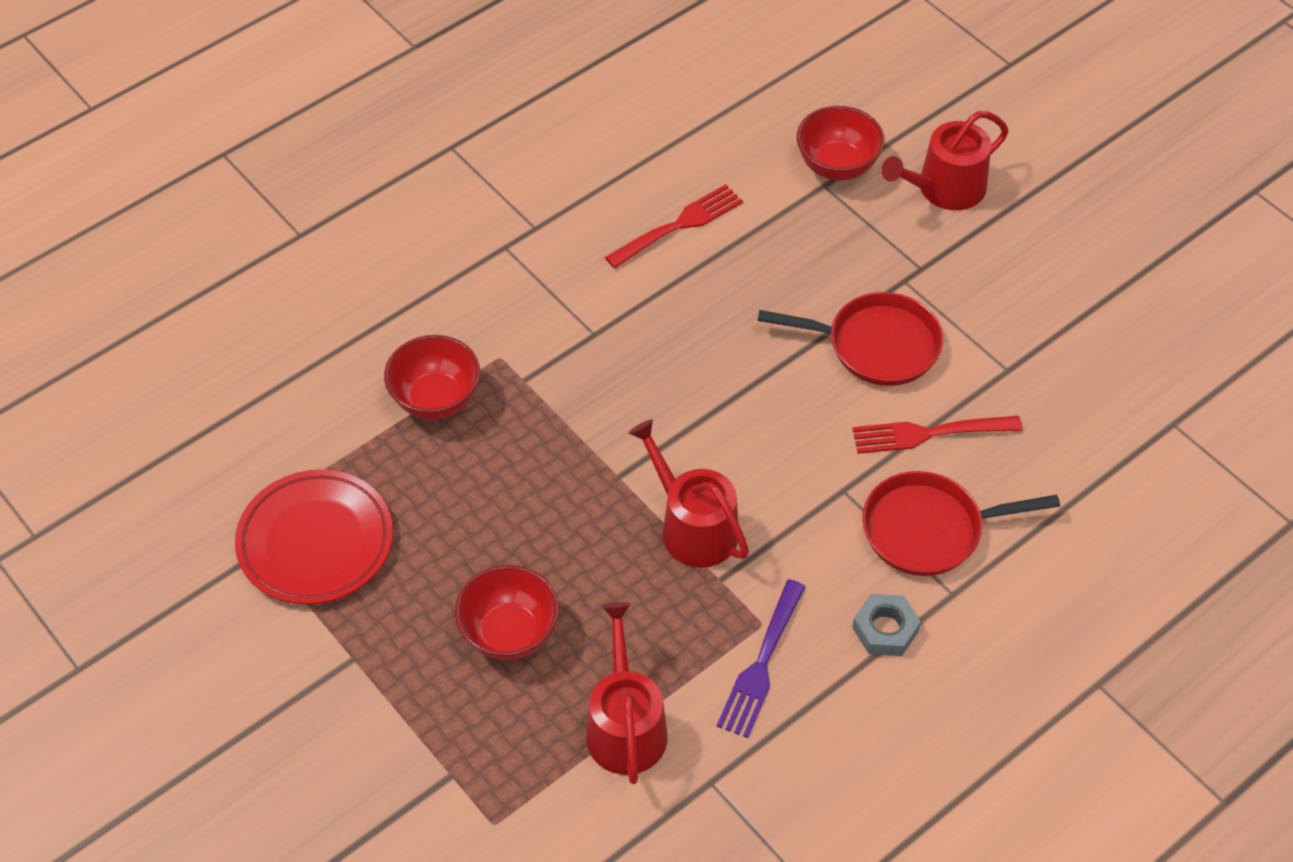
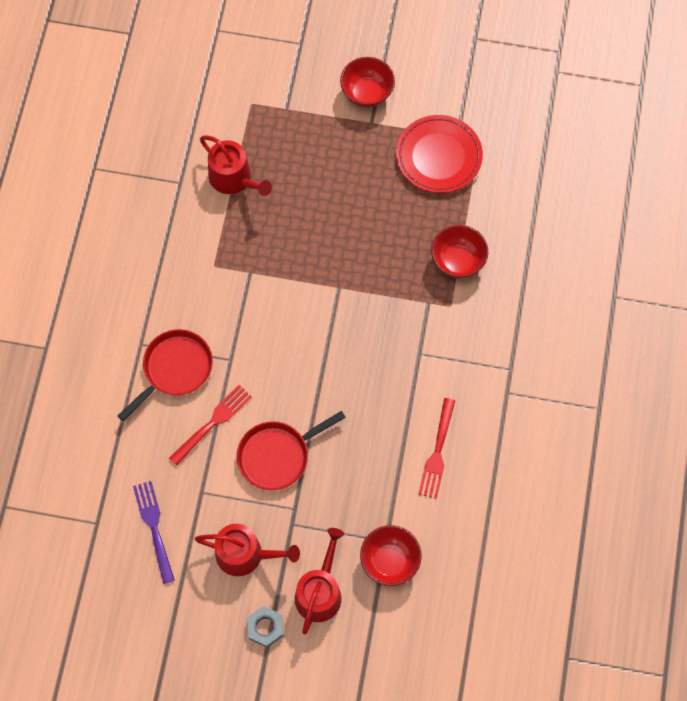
camera: 140 degrees right, 15 degrees up
(509, 633) = (317, 180): red bowl -> red bowl (367, 93)
(693, 527) = (283, 288): red watering can -> red watering can (245, 554)
(761, 662) = (200, 248): purple fork -> purple fork (154, 528)
(885, 629) = (158, 303): grey nut -> grey nut (265, 627)

